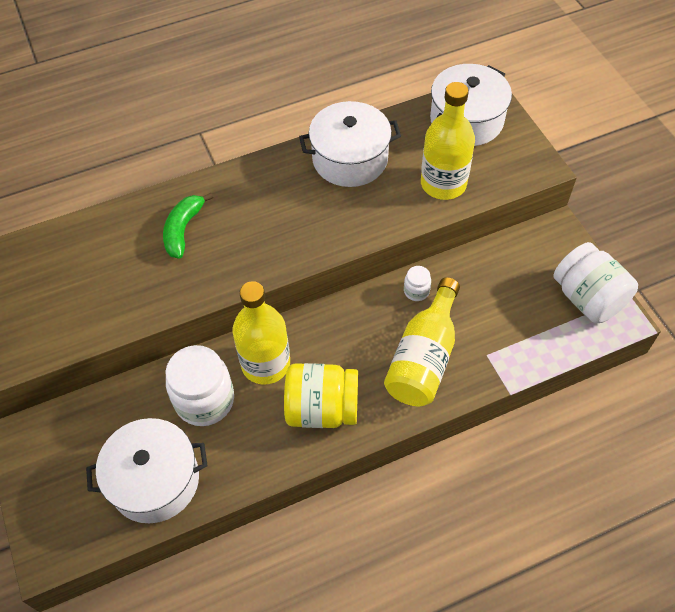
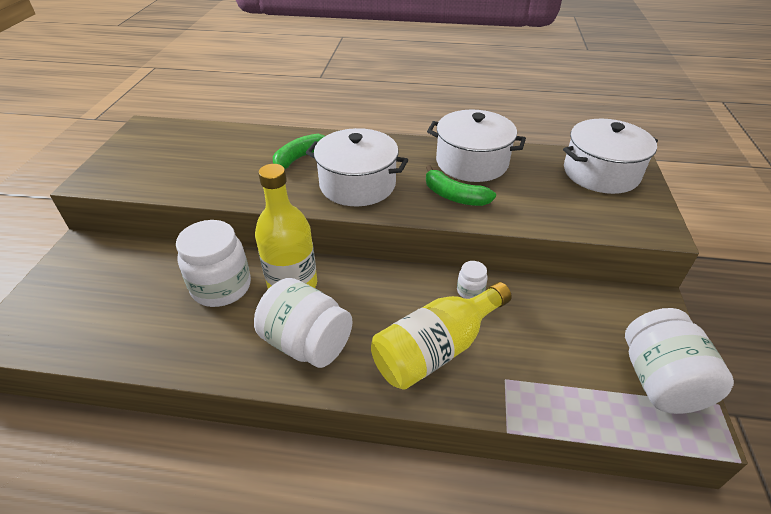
camera: 30 degrees right, 15 degrees down
(155, 480) = (127, 325): white pot -> white pot (357, 184)
(322, 408) = (307, 343): yellow jar -> white jar
(361, 209) = (454, 196): none -> green banana
(443, 184) = (546, 207): yellow bottle -> none

